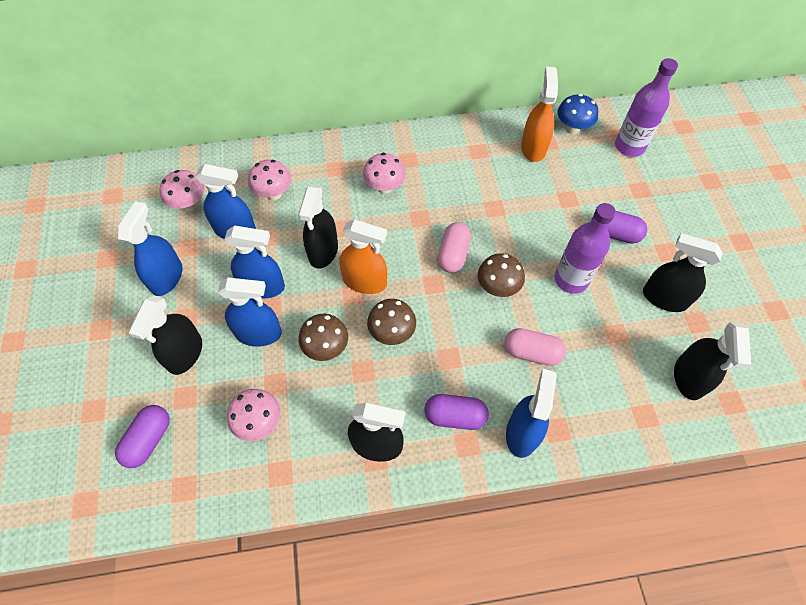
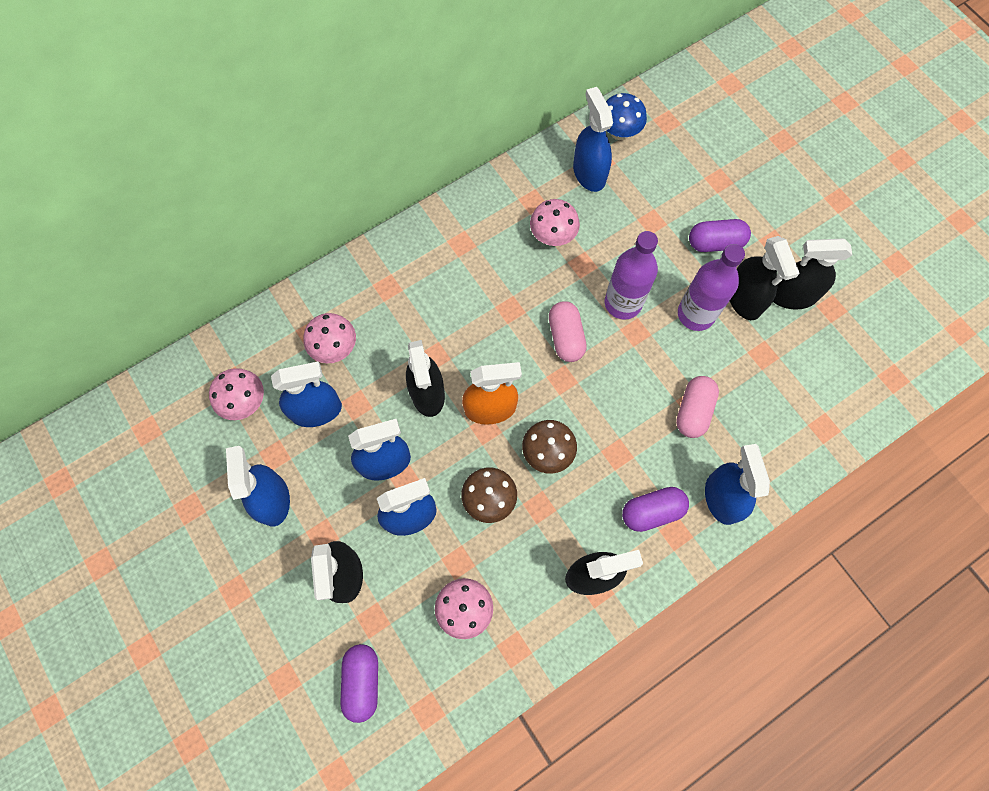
camera: 25 degrees left, 10 degrees up
(384, 187) = (454, 288): pink mushroom -> pink mushroom (552, 236)
(497, 288) = (628, 355): brown mushroom -> none
(531, 352) = (693, 411): pink capsule -> pink capsule turned 60 degrees counterclockwise
(533, 148) = (589, 173): orange spray bottle -> blue spray bottle
(629, 146) = (687, 131): purple bottle -> purple bottle (623, 303)
(689, 377) = (847, 370): black spray bottle -> black spray bottle (744, 299)

